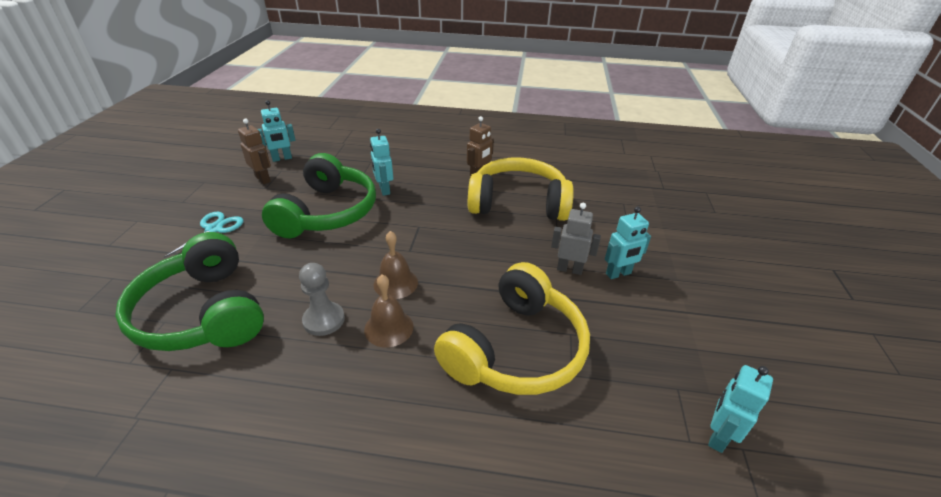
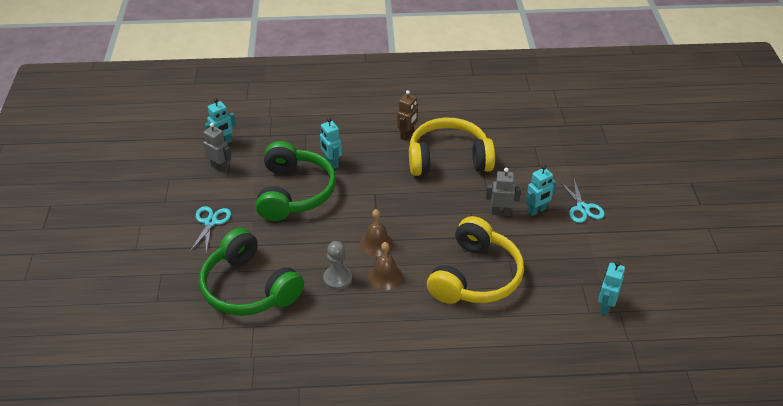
camera: 10 degrees left, 5 degrees up
(263, 179) = (220, 168): brown robot -> grey robot
(681, 280) = (582, 208): none -> turquoise scissors

